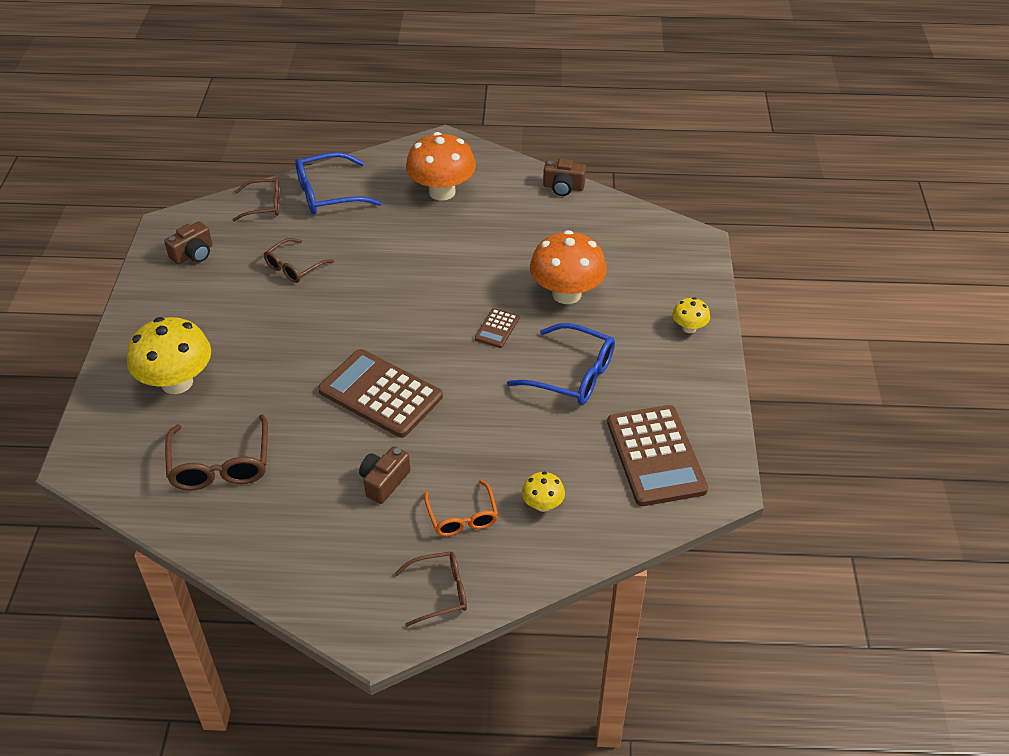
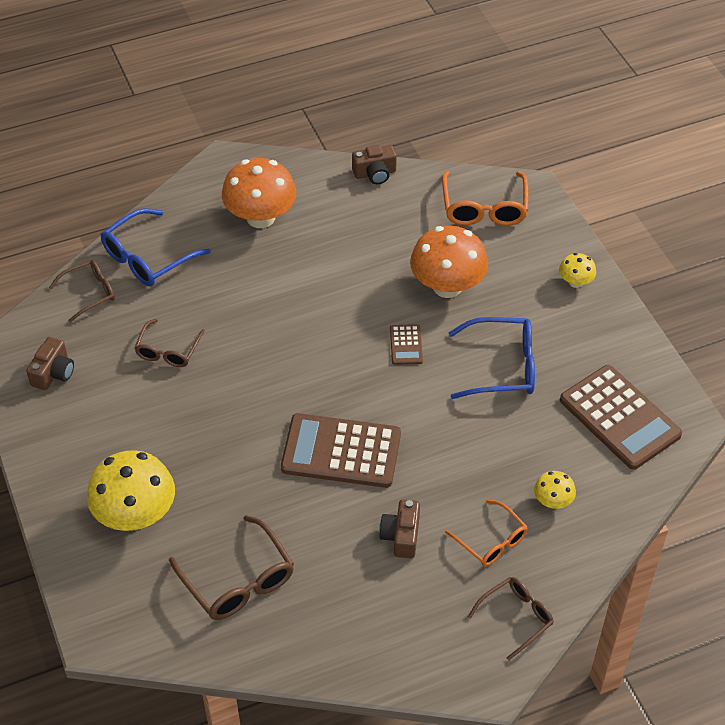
camera: 25 degrees left, 5 degrees up
(643, 242) = (484, 208): none -> orange glasses

